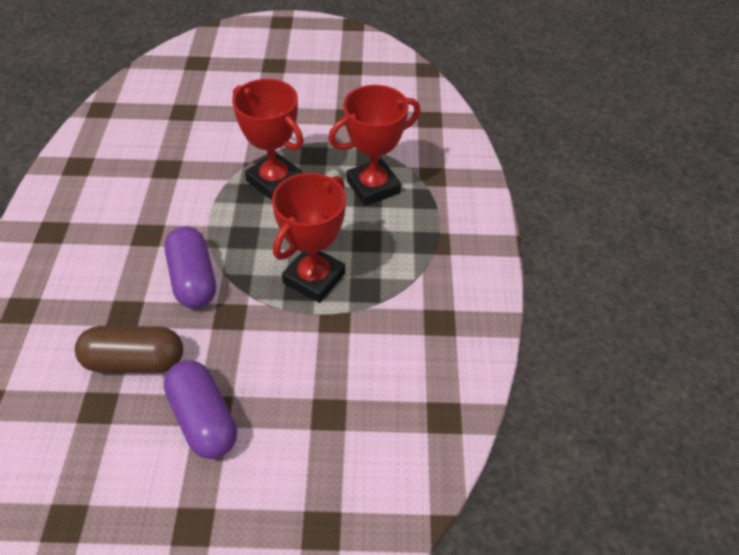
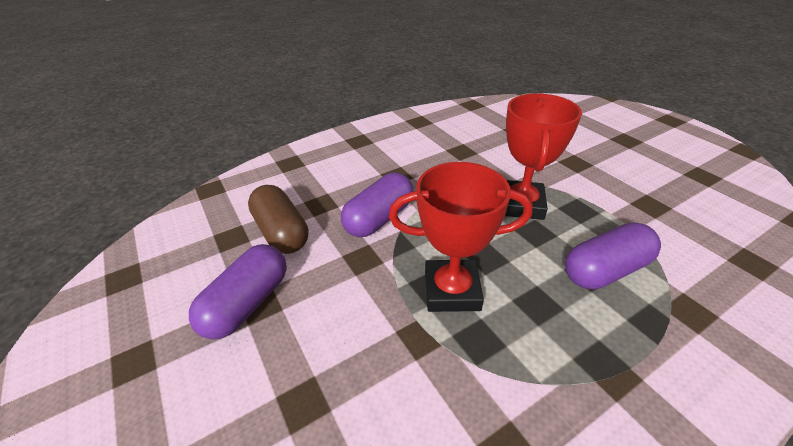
camera: 60 degrees right, 10 degrees down
(373, 187) = (605, 270): red trophy -> purple capsule

